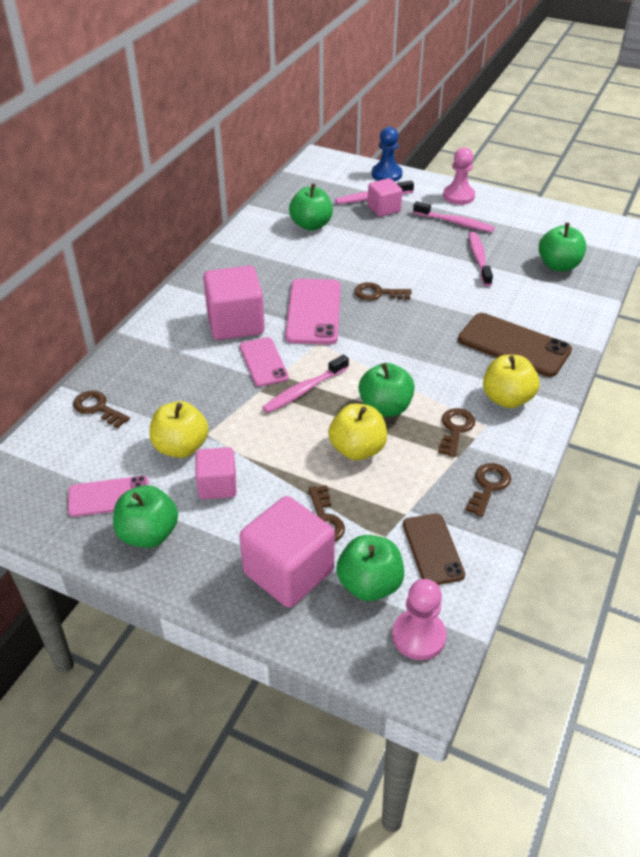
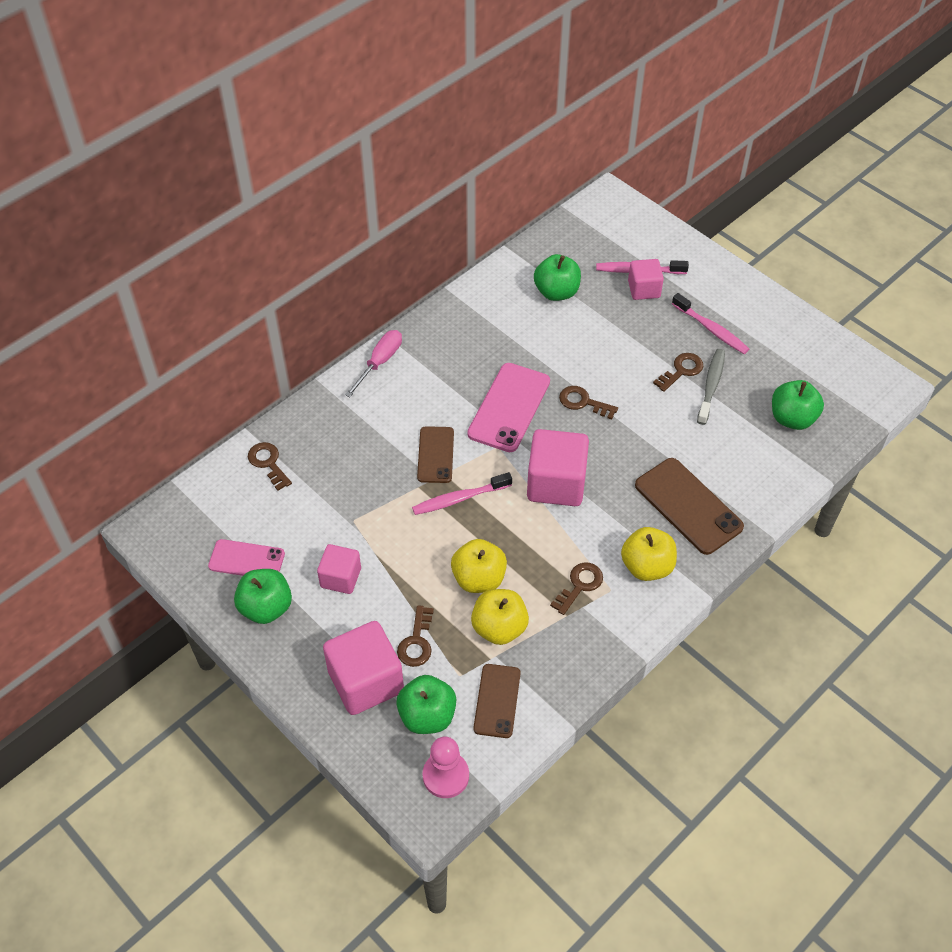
camera: 20 degrees right, 10 degrees up
(175, 306) = (379, 362): none -> pink screwdriver
(181, 447) = (325, 528): yellow apple -> yellow apple (499, 628)
(235, 323) = (428, 401): pink cube -> pink cube (556, 483)
(263, 362) = (435, 455): pink phone -> brown phone
(385, 408) = (525, 541): green apple -> none
(386, 174) = (671, 239): blue pawn -> none
(458, 196) = (735, 292): pink pawn -> none
(479, 258) = (711, 385): pink toothbrush -> grey toothbrush
(488, 486) = (578, 655): brown key -> brown key (681, 371)

